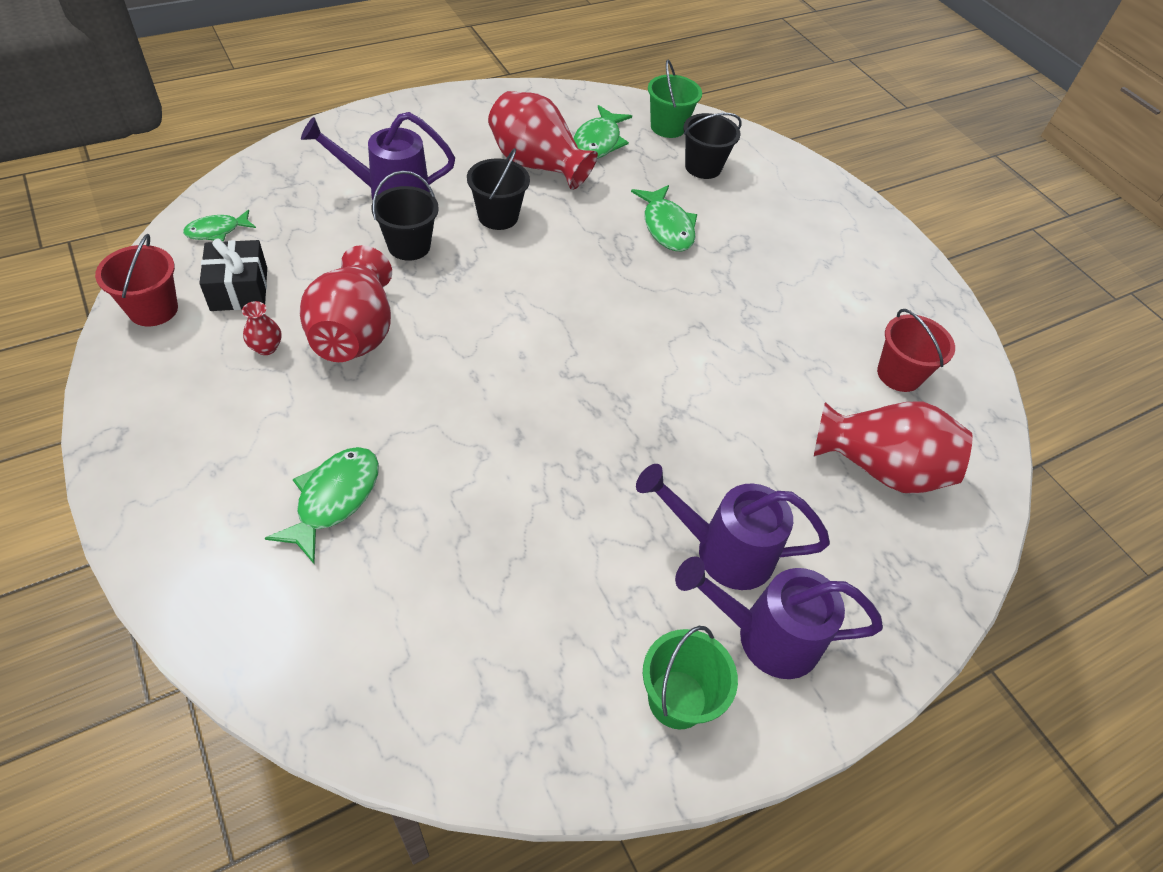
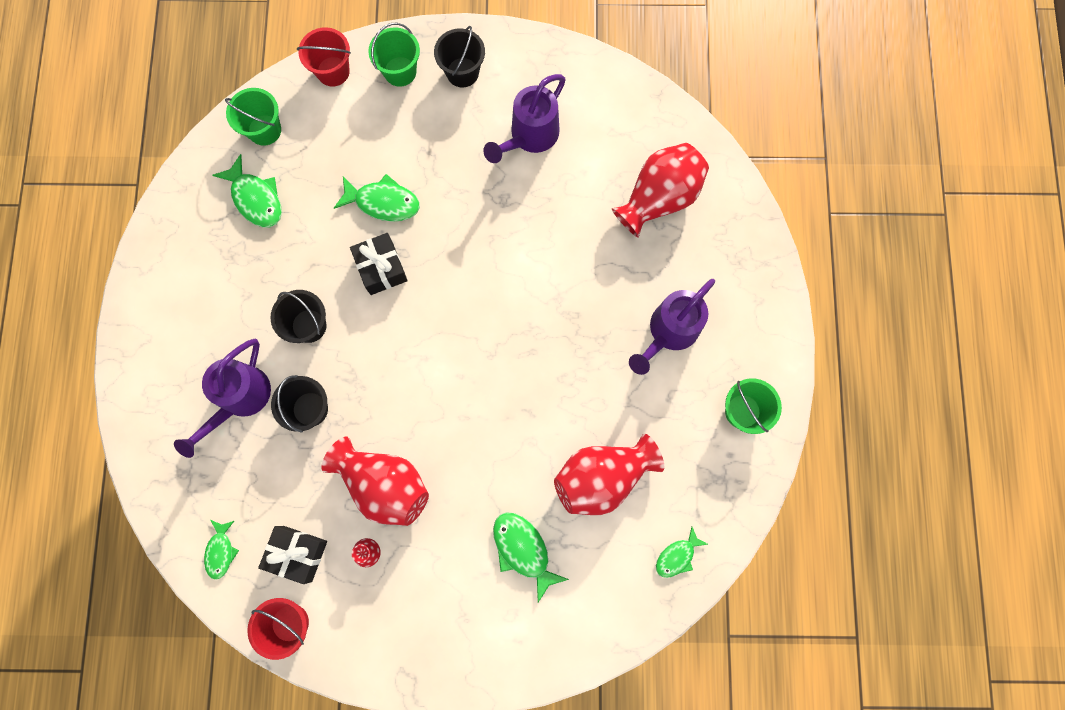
camera: 55 degrees left, 25 degrees up
(409, 700) = (677, 556): none -> green fish
(537, 165) = (261, 264): red vase -> red vase (602, 477)
(597, 249) = (381, 268): none -> black gift
(703, 167) = (329, 132): black bucket -> black bucket (462, 72)
(765, 636) = (730, 341): purple watering can -> purple watering can (530, 136)
(807, 194) = (400, 71): none -> green bucket
(899, 374) = (597, 132): red bucket -> red bucket (333, 71)

